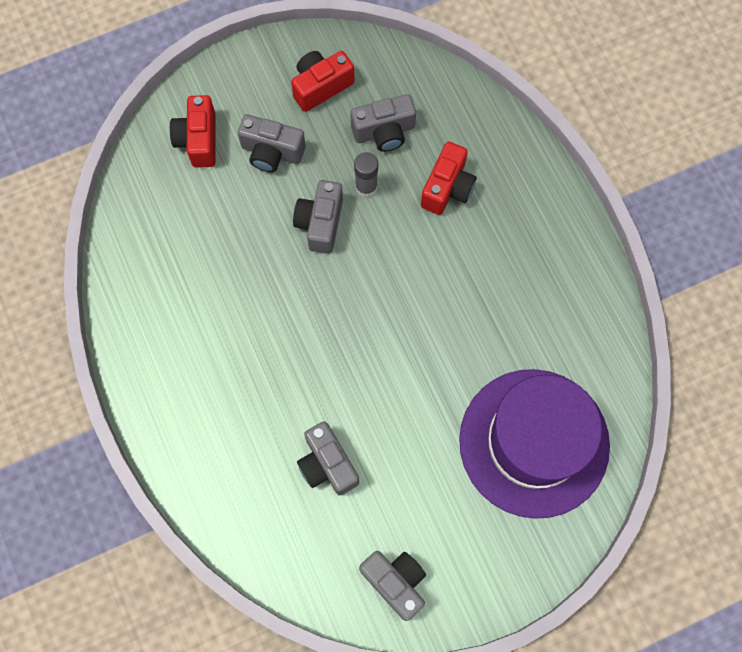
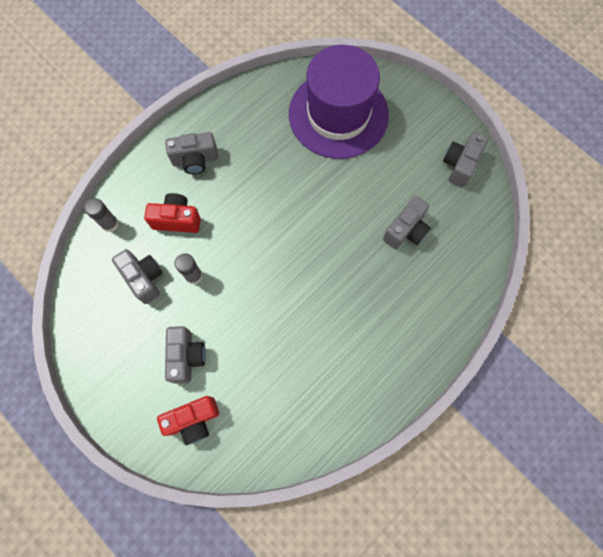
camera: 110 degrees left, 0 degrees up
(320, 223) = (234, 298): grey camera -> grey camera (195, 160)
(321, 86) = (117, 340): red camera -> none
(469, 112) = (110, 224): none -> grey glue stick

